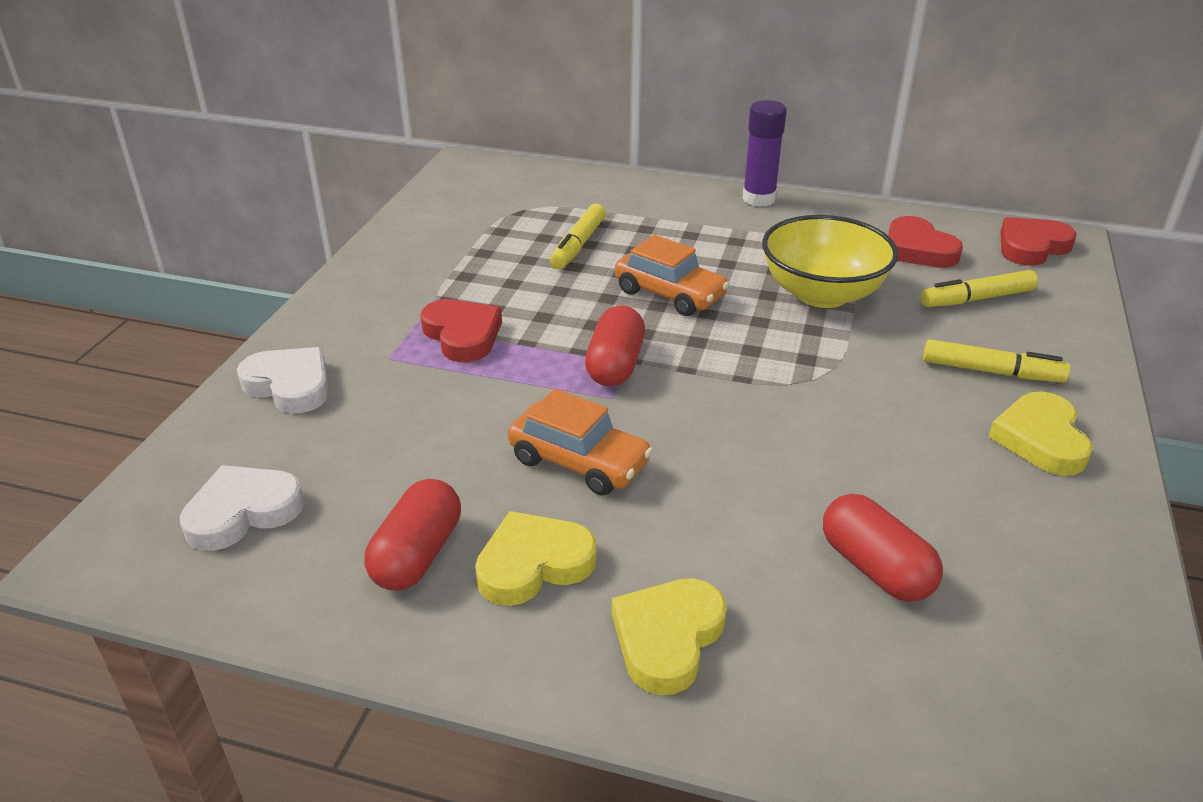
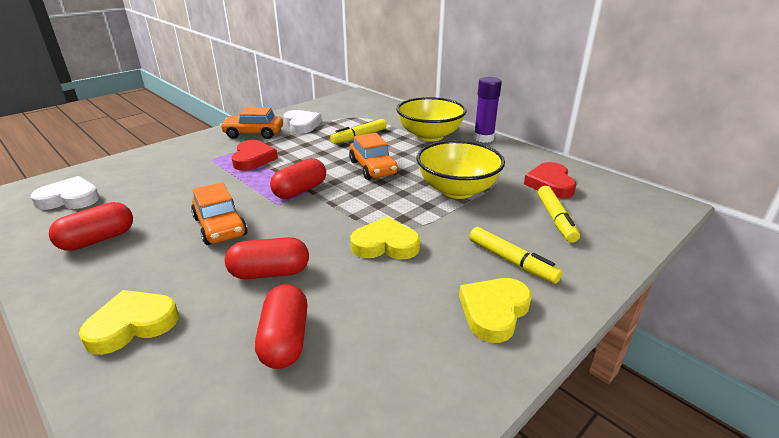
camera: 30 degrees right, 5 degrees down
(290, 385) = (159, 158): white heart -> white heart (302, 125)
(393, 288) = (254, 134): none -> orange car
(533, 564) = (133, 263): yellow heart -> yellow heart (385, 244)
(680, 215) = (429, 136): none -> yellow bowl
(743, 497) = (270, 273): none -> red capsule
(976, 299) = (556, 219): yellow marker -> yellow marker turned 105 degrees counterclockwise
(1031, 247) = (636, 202): red heart -> none

